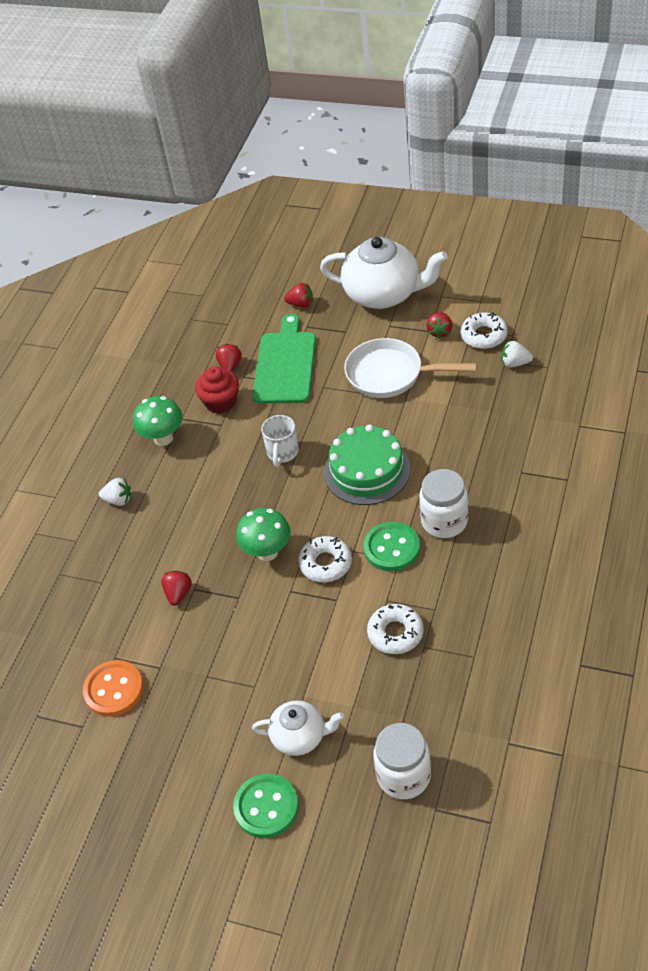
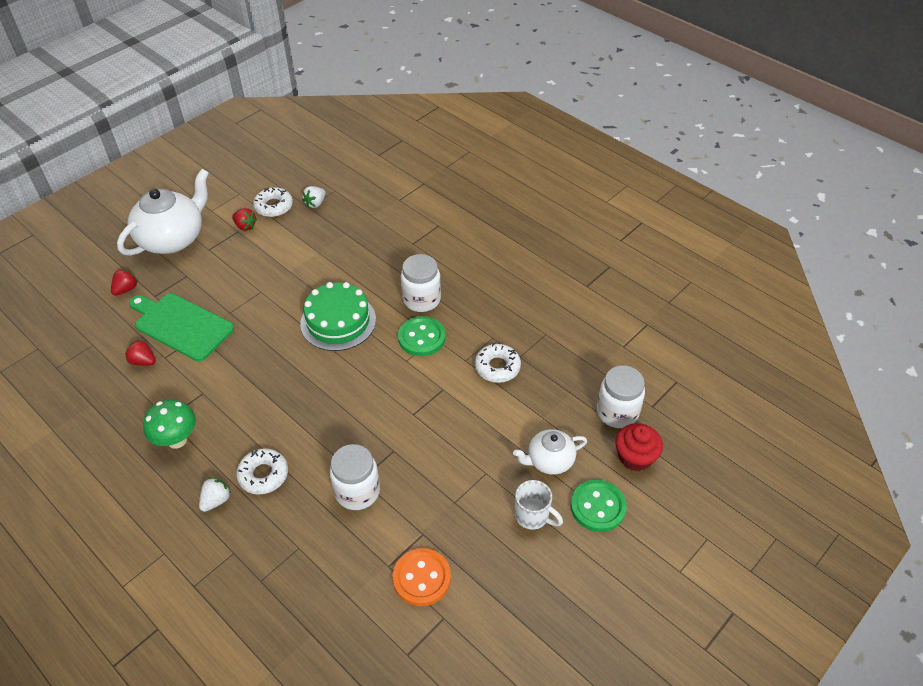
camera: 70 degrees left, 0 degrees up
(178, 593) = (357, 491): red strawberry -> white jar
(220, 402) = (177, 383): red cupcake -> red cupcake (635, 457)
(267, 552) = (364, 414): green mushroom -> none
(282, 453) = (273, 364): white mug -> white mug (533, 516)
(300, 736) = (549, 461): white teapot -> white teapot turned 135 degrees counterclockwise
(325, 563) = (405, 382): white donut -> white donut (263, 475)
(390, 374) = (258, 269): white pan -> none

